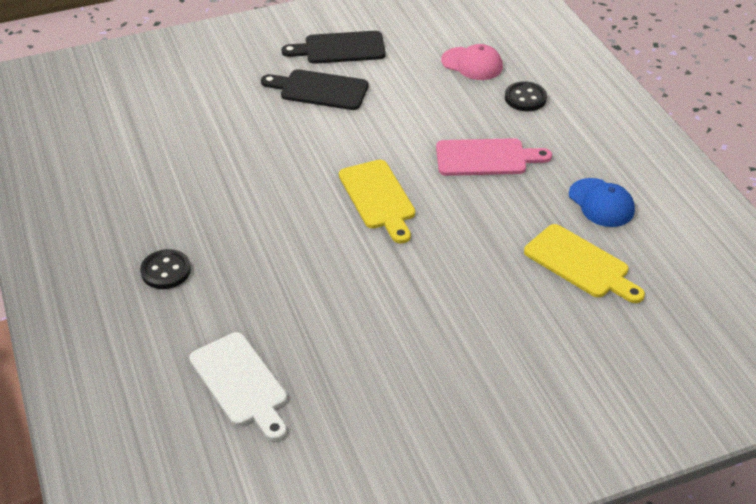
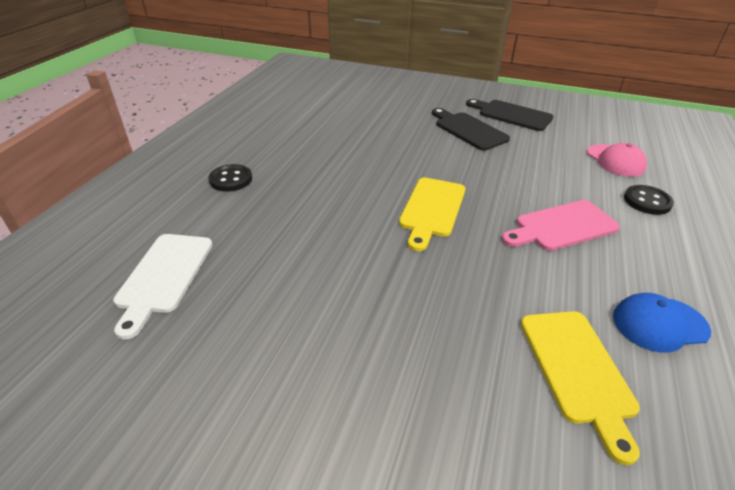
camera: 40 degrees right, 5 degrees down
(486, 158) = (561, 226): pink cutting board -> pink cutting board turned 120 degrees clockwise
(601, 203) = (659, 324): blue cap -> blue cap turned 75 degrees clockwise

